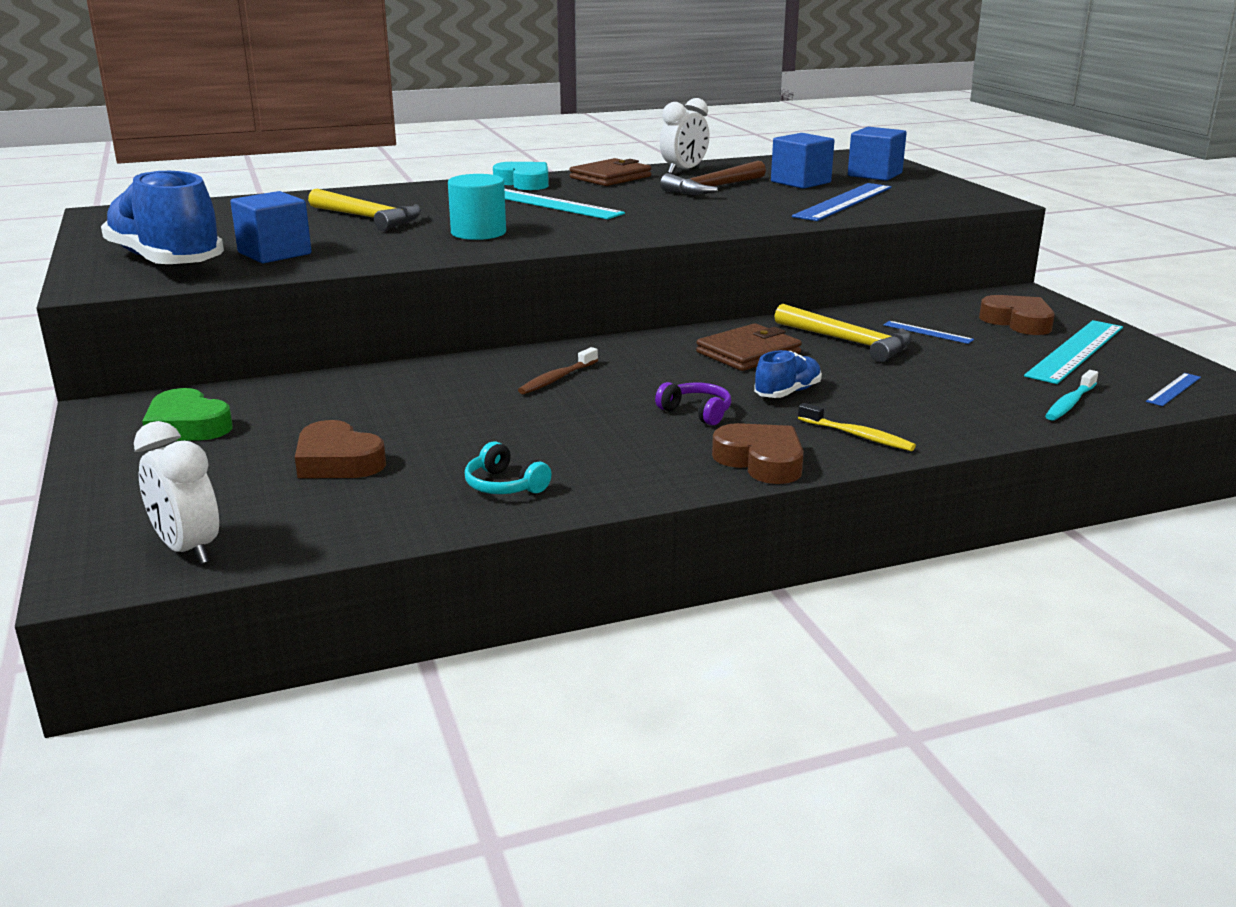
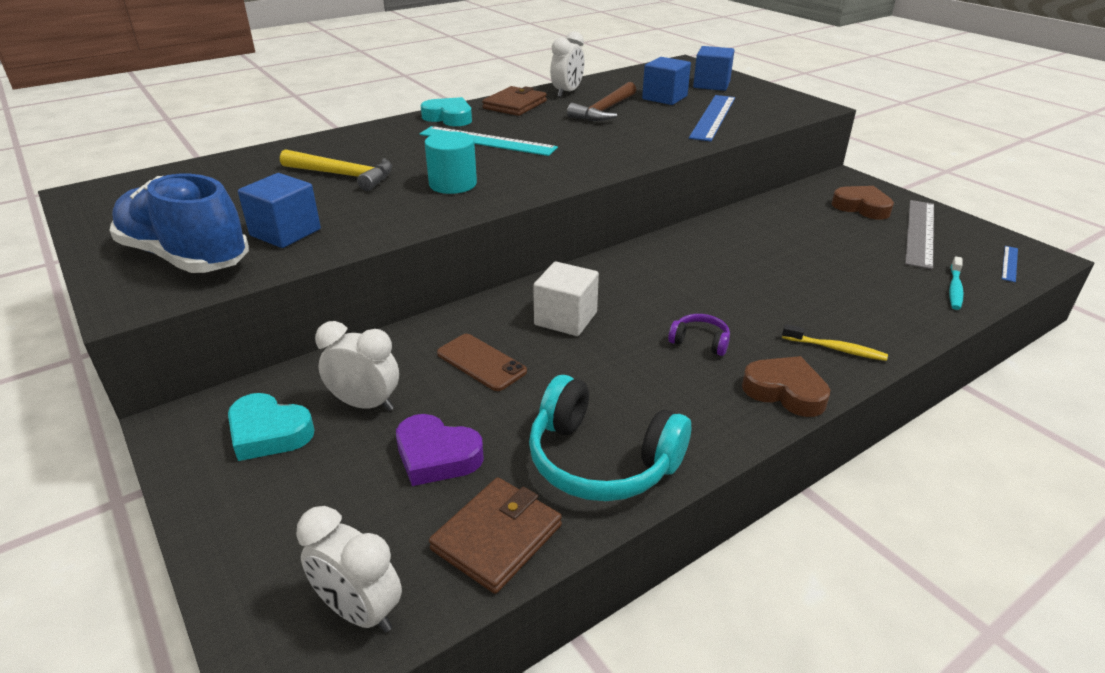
camera: 15 degrees left, 10 degrees up
(187, 426) = (269, 433): green heart -> turquoise heart
(294, 417) = (365, 404): none -> white clock
(337, 461) = (436, 456): brown heart -> purple heart
(436, 401) = (481, 362): none -> brown phone
(504, 485) = (601, 461): turquoise headphones -> turquoise headphones, size x2.11
(557, 379) = (565, 318): brown toothbrush -> white cube
(748, 353) = (695, 266): brown wallet -> brown wallet (497, 537)
(787, 392) = (753, 307): blue shoe -> none
(848, 342) = (760, 244): yellow hammer -> none
(927, 332) = (808, 226): blue ruler -> none
(1075, 351) = (920, 232): turquoise ruler -> grey ruler

